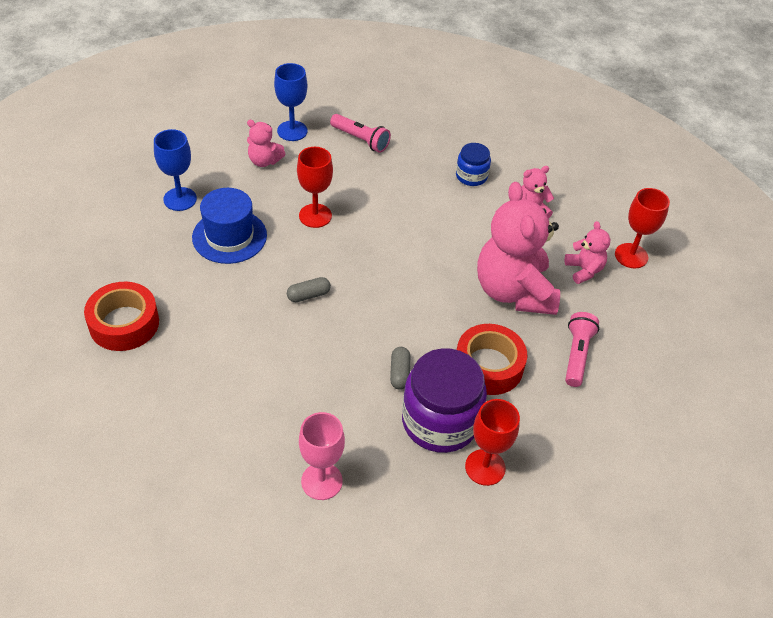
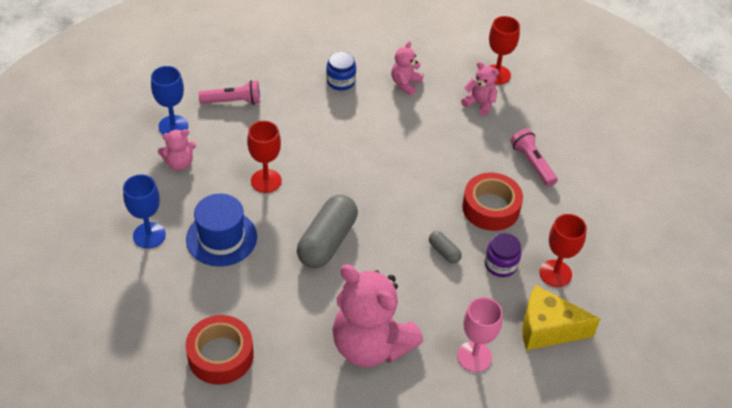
camera: 40 degrees left, 0 degrees up
(308, 295) = (327, 241): grey capsule -> grey capsule, size x2.17
(417, 511) = (547, 329): none -> yellow cheese
(440, 421) = (500, 264): purple jar -> purple jar, size x0.52
(513, 291) = (453, 147): pink teddy bear -> pink teddy bear (371, 345)

